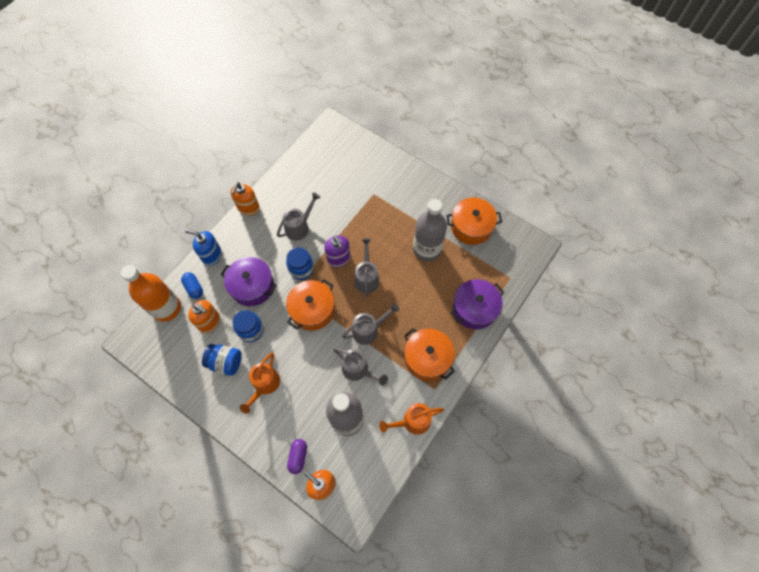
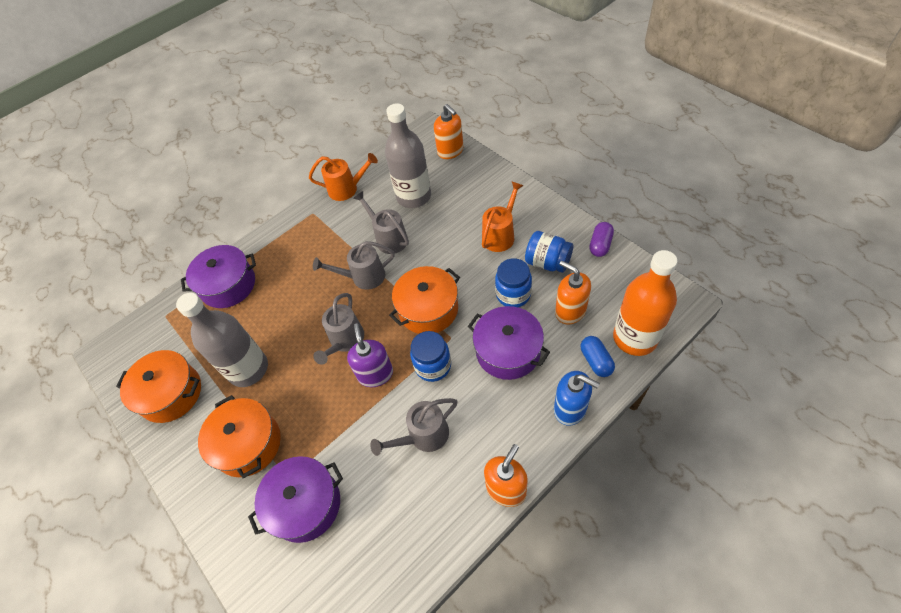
camera: 160 degrees left, 10 degrees down
(298, 457) = (471, 172): purple capsule -> purple capsule (600, 245)
(358, 184) = (305, 504): none -> purple pot
(427, 358) = (307, 241): orange pot -> orange pot (248, 444)

